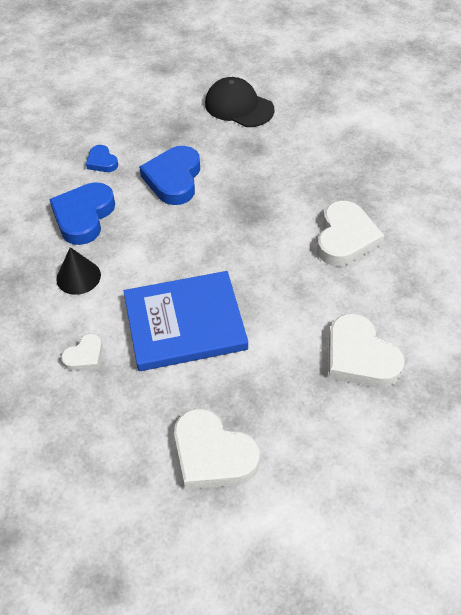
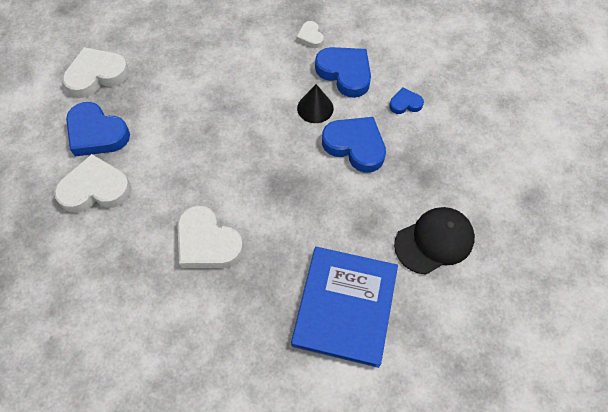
camera: 115 degrees right, 10 degrees up
(78, 277) = (284, 53): black cone -> black cone (315, 108)
(84, 356) = (214, 38): white heart -> white heart (310, 37)
(185, 324) = (201, 98): blue book -> blue book (345, 306)
(294, 399) = (97, 133): none -> blue heart

